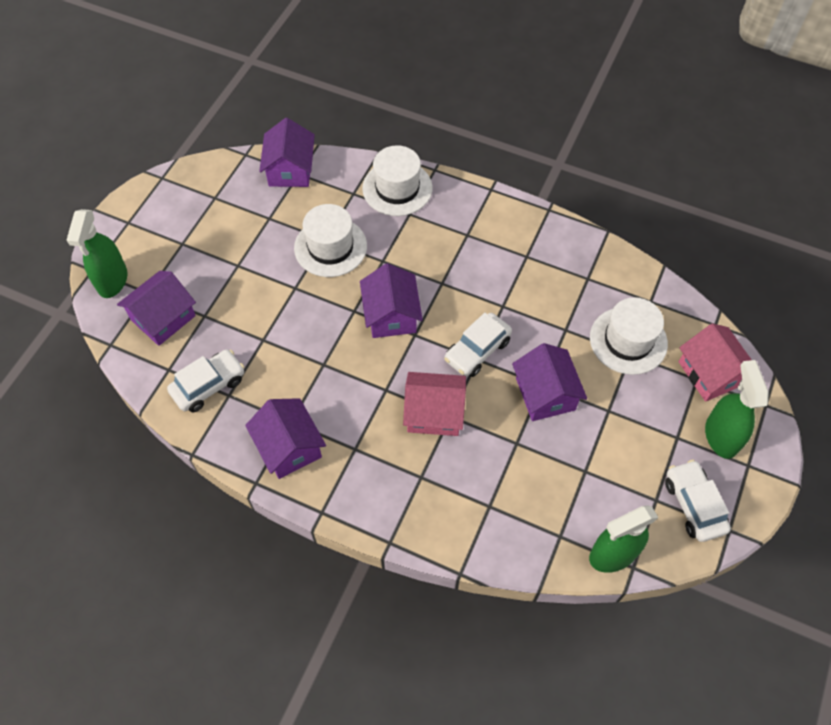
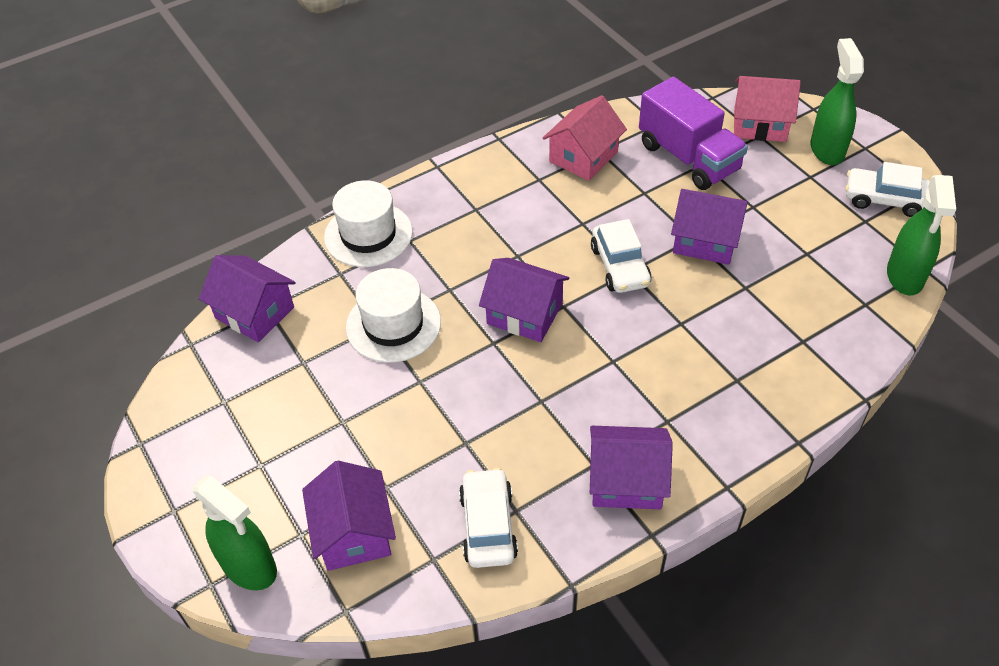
camera: 55 degrees left, 10 degrees down
(434, 413) = (669, 334): pink house -> pink house (583, 157)
(628, 340) = (688, 157): white hat -> purple truck
(721, 436) = (827, 149): green spray bottle -> green spray bottle turned 60 degrees clockwise

